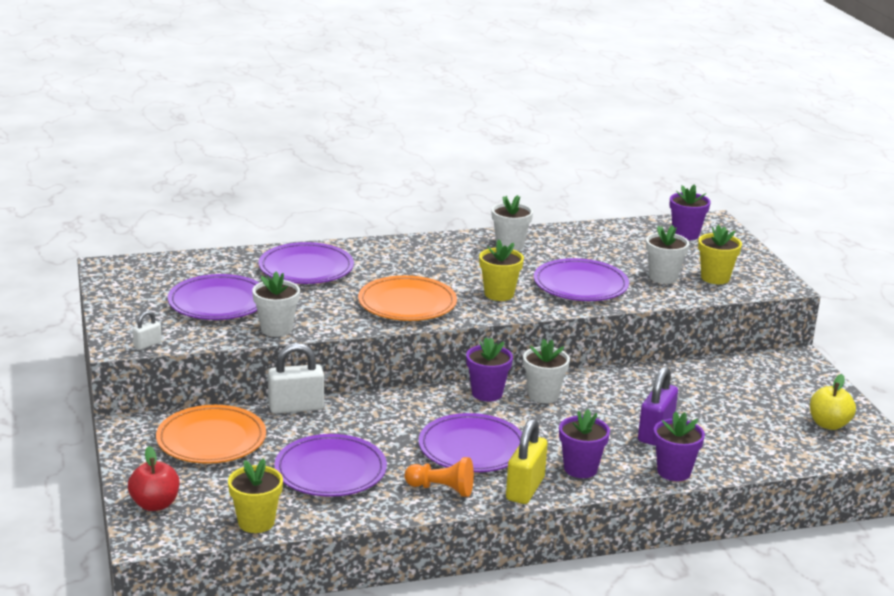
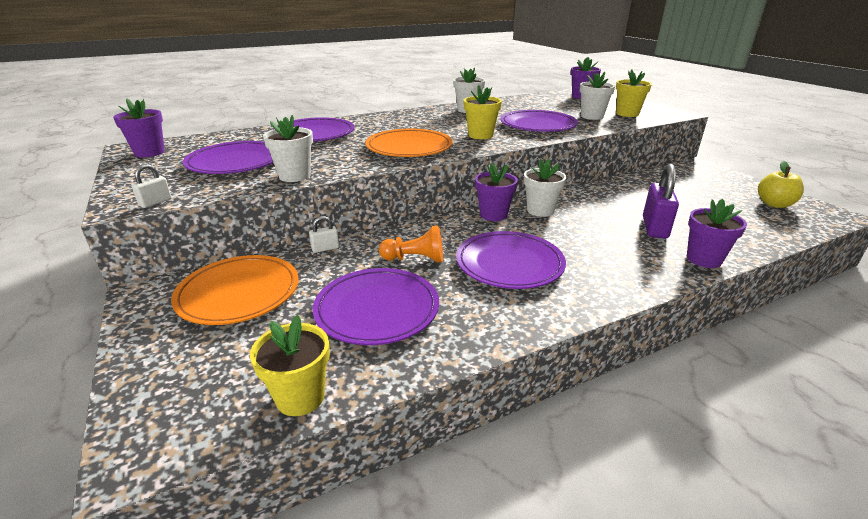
camera: 10 degrees left, 5 degrees up
(155, 504) = (161, 393): red apple -> none
(296, 407) = (325, 248): white padlock -> white padlock, size x0.51
(442, 489) = (504, 312): orange pawn -> orange pawn (415, 259)
(525, 489) = (587, 298): yellow padlock -> none
(580, 469) = (621, 269): purple flower pot -> purple flower pot (149, 152)

